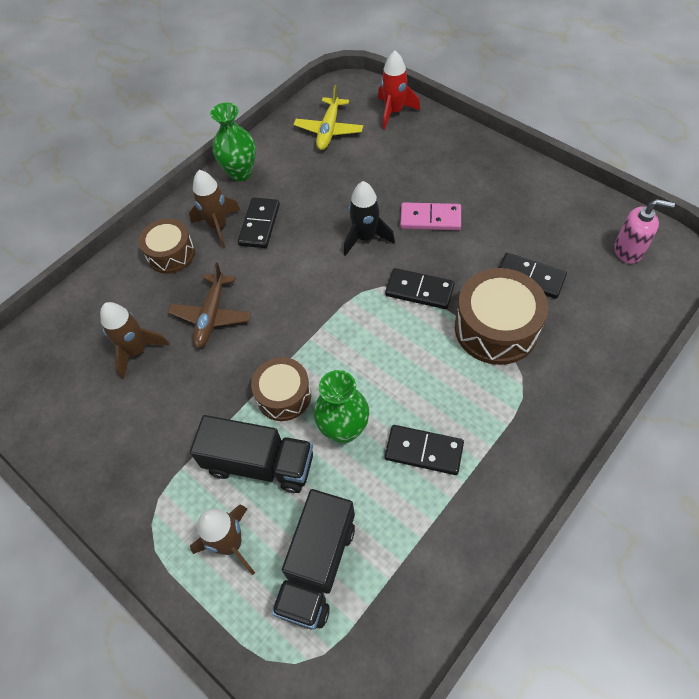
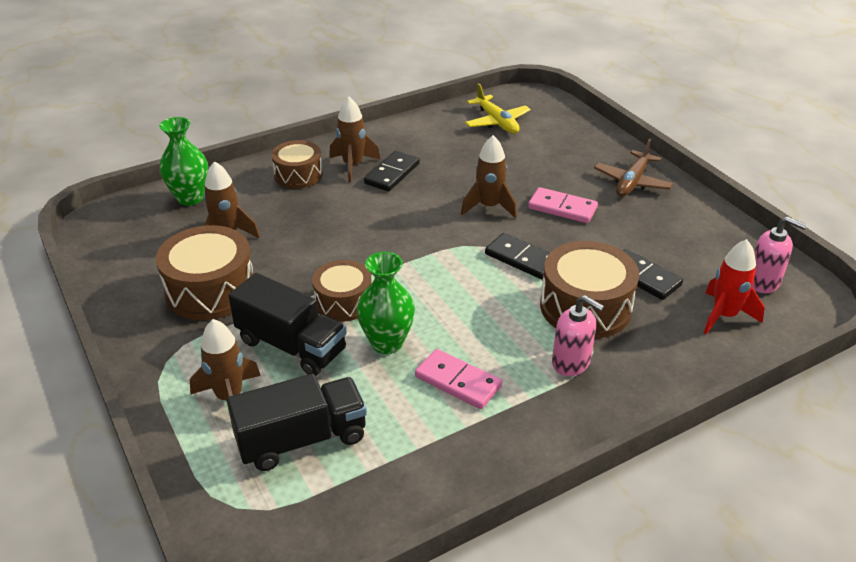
camera: 15 degrees right, 20 degrees down
(153, 424) = (210, 290): none -> brown drum
(211, 316) = (309, 227): brown plane -> brown plane (632, 182)
(240, 173) = (395, 133): green vase -> green vase (190, 198)
(317, 566) = (302, 439): black truck -> black truck turned 150 degrees counterclockwise
(329, 130) = (497, 122): yellow plane -> yellow plane turned 60 degrees counterclockwise
(365, 238) = (489, 207): black rocket -> brown rocket
(394, 112) = (568, 123): red rocket -> red rocket (724, 315)
(424, 451) = (458, 381): black domino -> pink domino
(509, 395) = (571, 362): none -> pink soap dispenser

